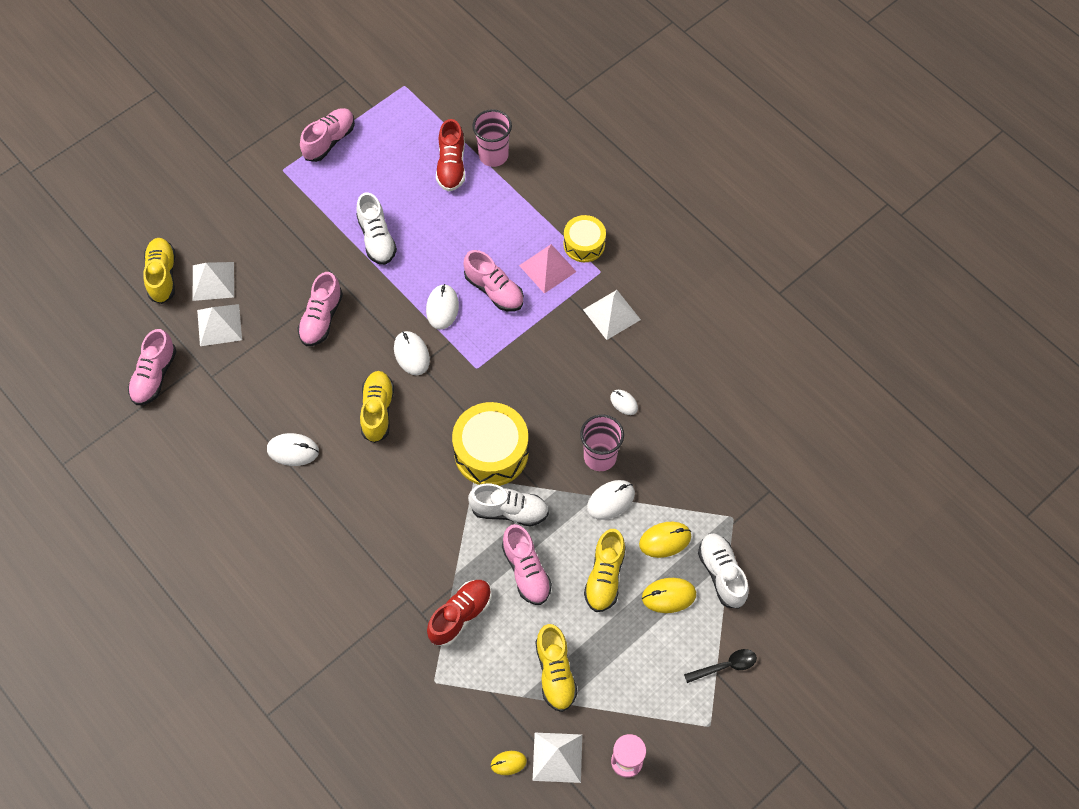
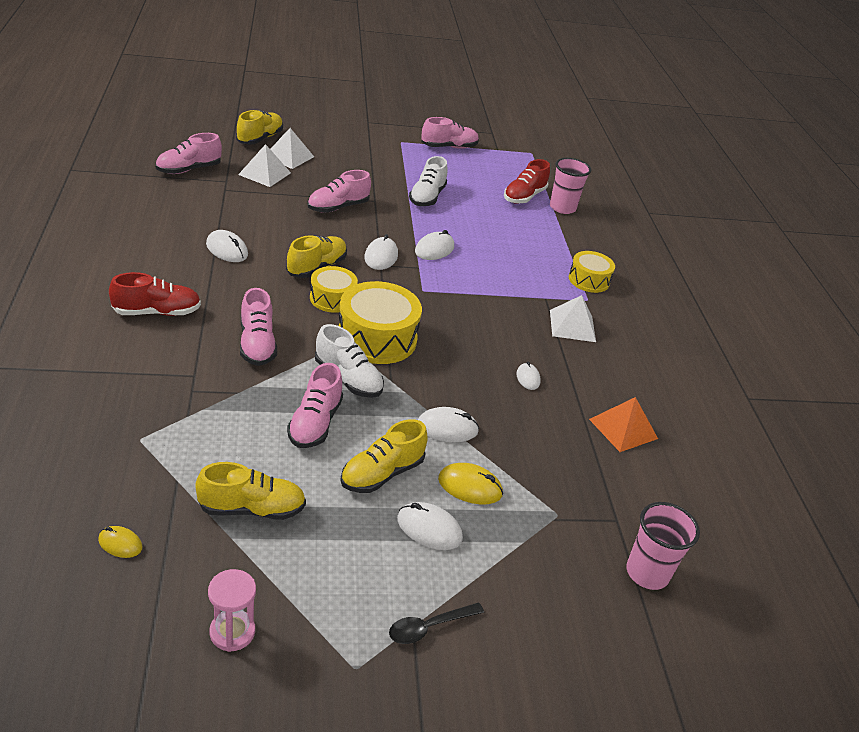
camera: 30 degrees right, 25 degrees down
(422, 437) = (332, 298): none -> yellow drum
(460, 615) = (221, 413): red shoe -> red shoe (157, 312)
(494, 290) = (486, 263): pink shoe -> pink shoe (257, 344)
(547, 268) = (543, 275): pink pyramid -> none
(555, 673) = (252, 509): yellow shoe -> yellow shoe turned 120 degrees counterclockwise
(557, 757) = (170, 574): white pyramid -> none
(600, 457) = (468, 396): pink cup -> pink cup (647, 573)
(668, 596) = (429, 529): yellow mouse -> white mouse
(719, 400) = (623, 428): none -> orange pyramid
(721, 574) = (502, 549): white shoe -> none
(725, 666) = (429, 627): black spoon -> black spoon turned 135 degrees clockwise

